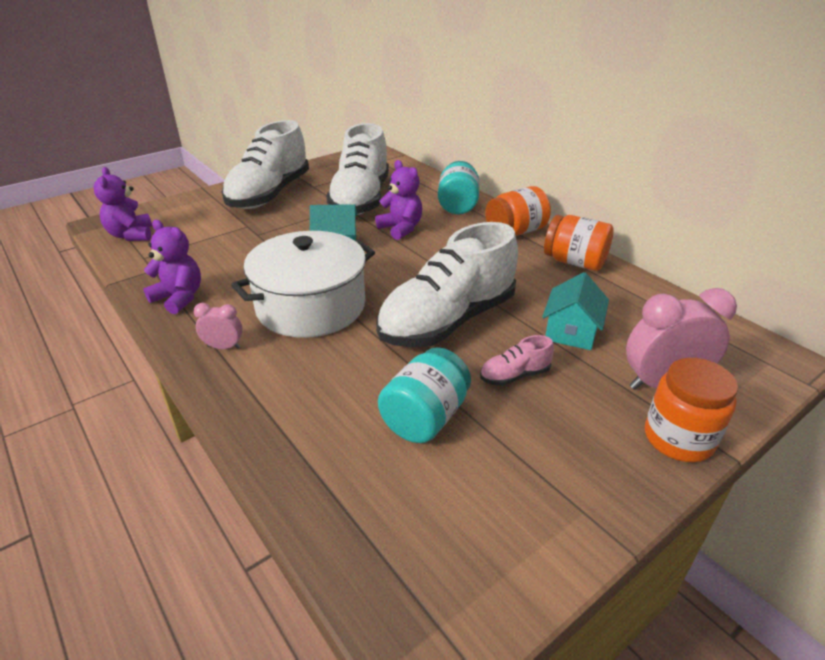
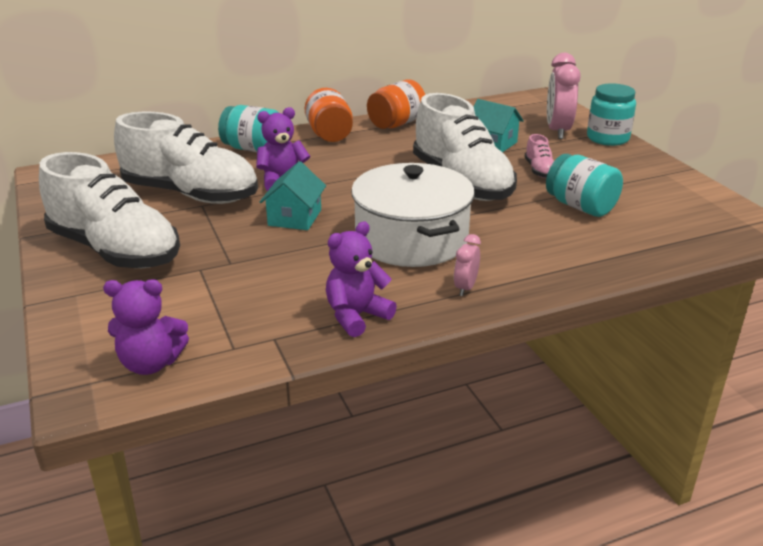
camera: 75 degrees left, 5 degrees down
(678, 438) = (607, 138): orange jar -> turquoise jar

